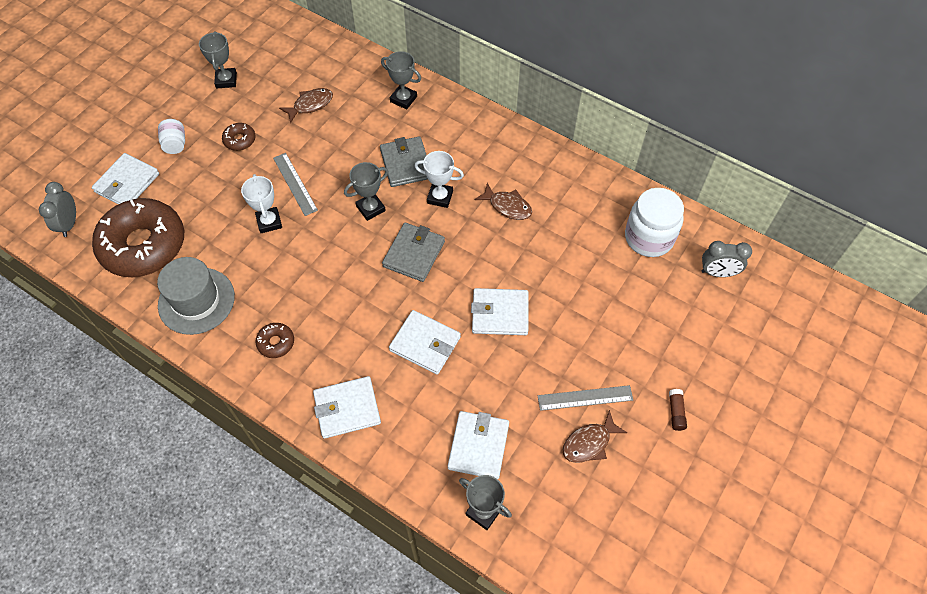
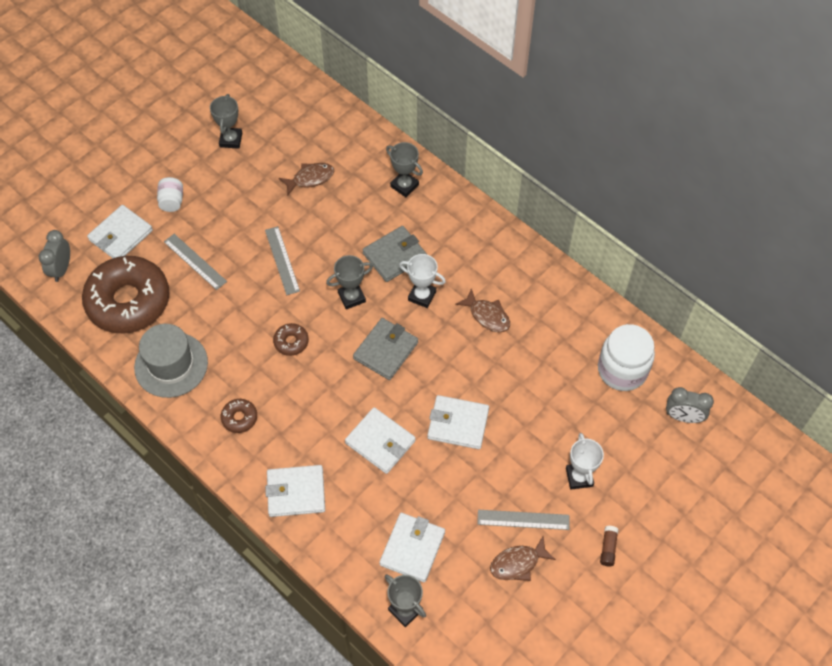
camera: 10 degrees right, 0 degrees up
(207, 197) = (195, 261): none -> grey ruler
(240, 140) = (235, 206): brown donut -> brown donut (291, 342)
(269, 222) = (251, 296): white trophy -> white trophy (579, 477)
(406, 164) = (394, 256): grey wallet -> grey wallet turned 60 degrees clockwise

